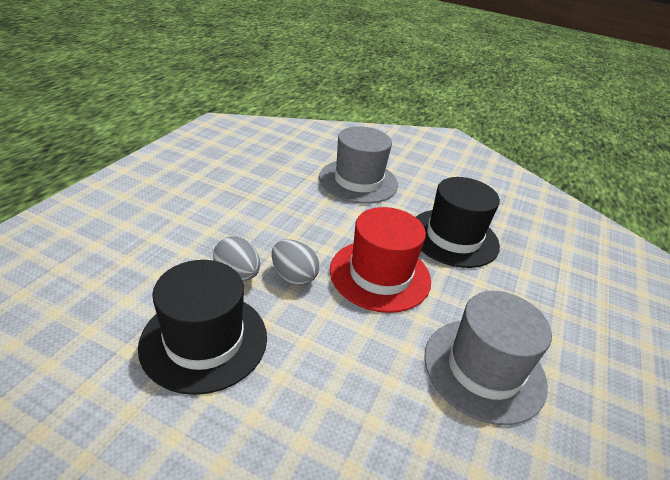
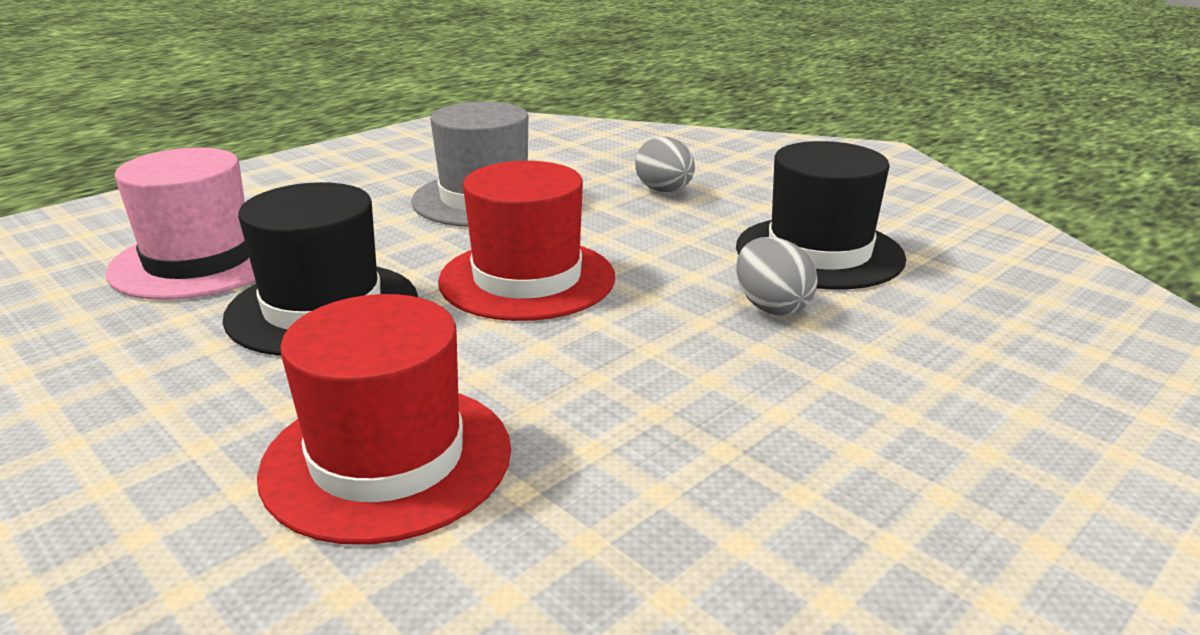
camera: 155 degrees left, 10 degrees down
(293, 276) = (675, 293): grey egg -> grey egg (664, 191)
(358, 181) = (387, 459): grey hat -> red hat
(551, 259) = (200, 261): none -> pink hat

